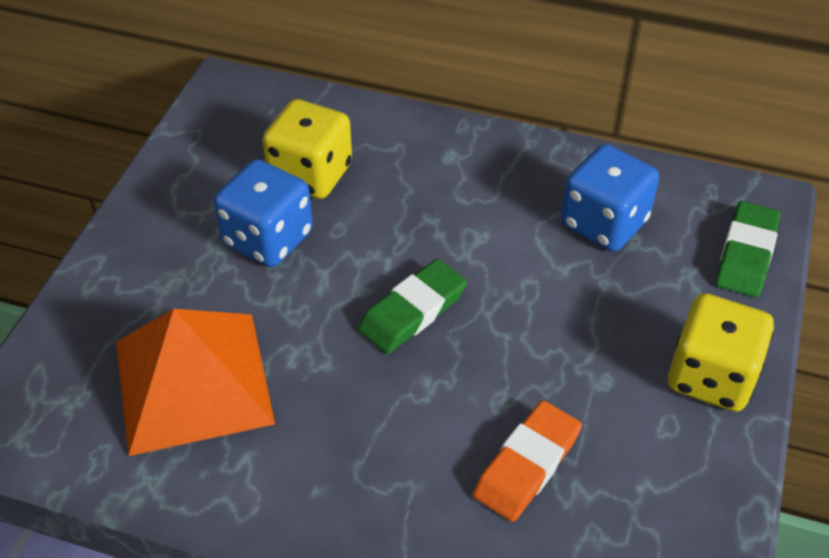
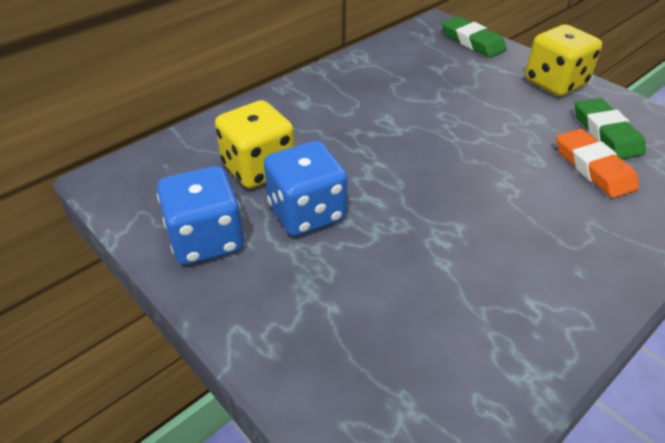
camera: 60 degrees left, 5 degrees down
(192, 381) = (433, 309): orange pyramid -> none
(413, 311) = (435, 168): green eraser -> green eraser (606, 133)
(604, 223) = (414, 72): blue dice -> blue dice (206, 240)

